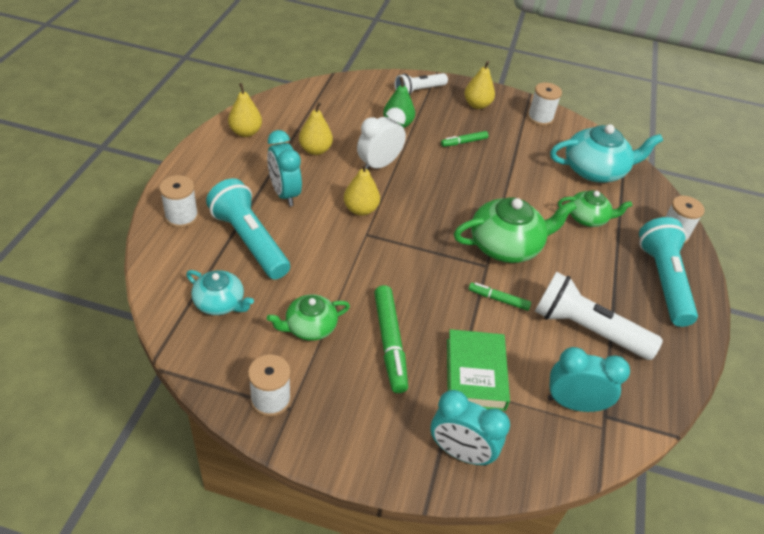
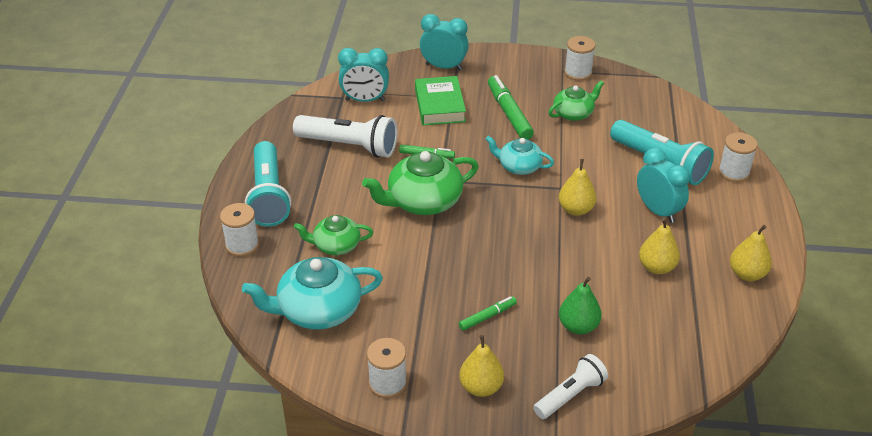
camera: 175 degrees right, 5 degrees down
(220, 303) = (650, 117): turquoise teapot -> turquoise teapot (519, 166)
(379, 165) = (578, 263): white clock -> none

